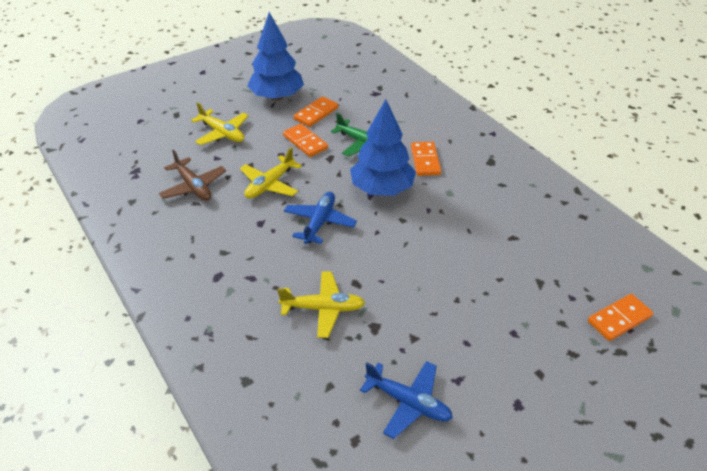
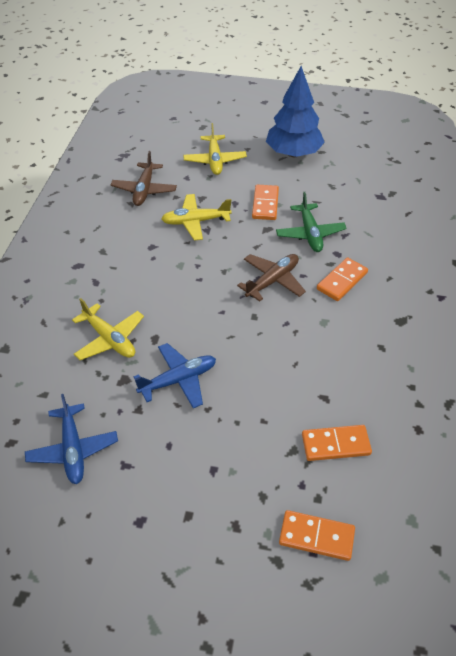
camera: 45 degrees right, 5 degrees up
(316, 113) = (306, 185): orange domino -> orange domino (335, 445)
(319, 222) = (191, 275): blue plane -> blue plane (178, 380)
(382, 189) = (272, 281): blue tree -> brown plane

